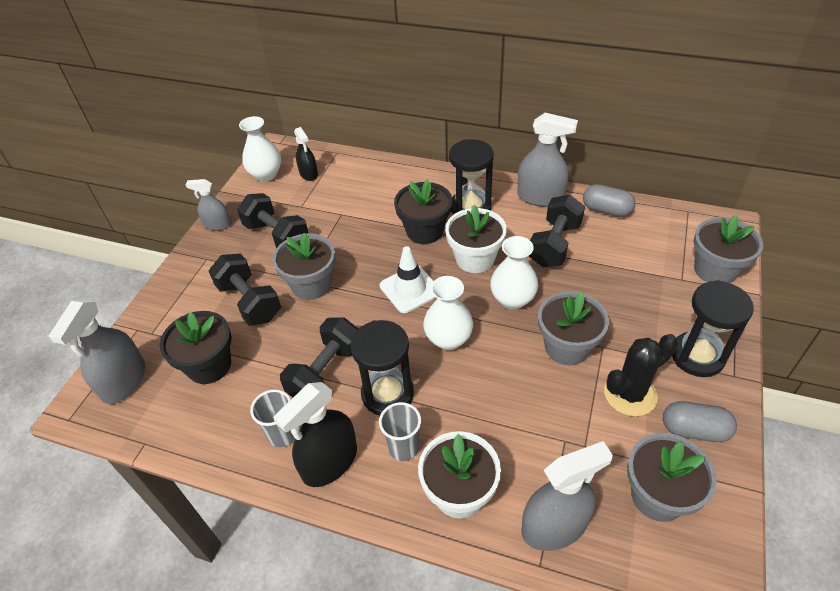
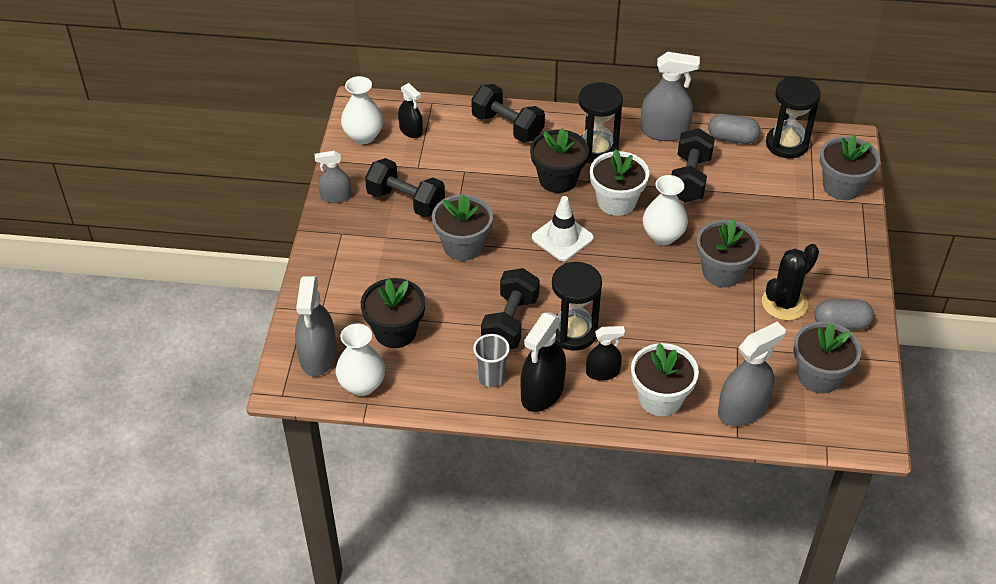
camera: 15 degrees left, 0 degrees up
(249, 302) = (407, 269): black dumbbell -> black dumbbell (507, 127)
(403, 448) = (602, 372): grey cup -> black spray bottle
(448, 339) = (613, 279): white vase -> white vase (362, 385)
(697, 356) = (836, 265): black hourglass -> black hourglass (787, 144)

